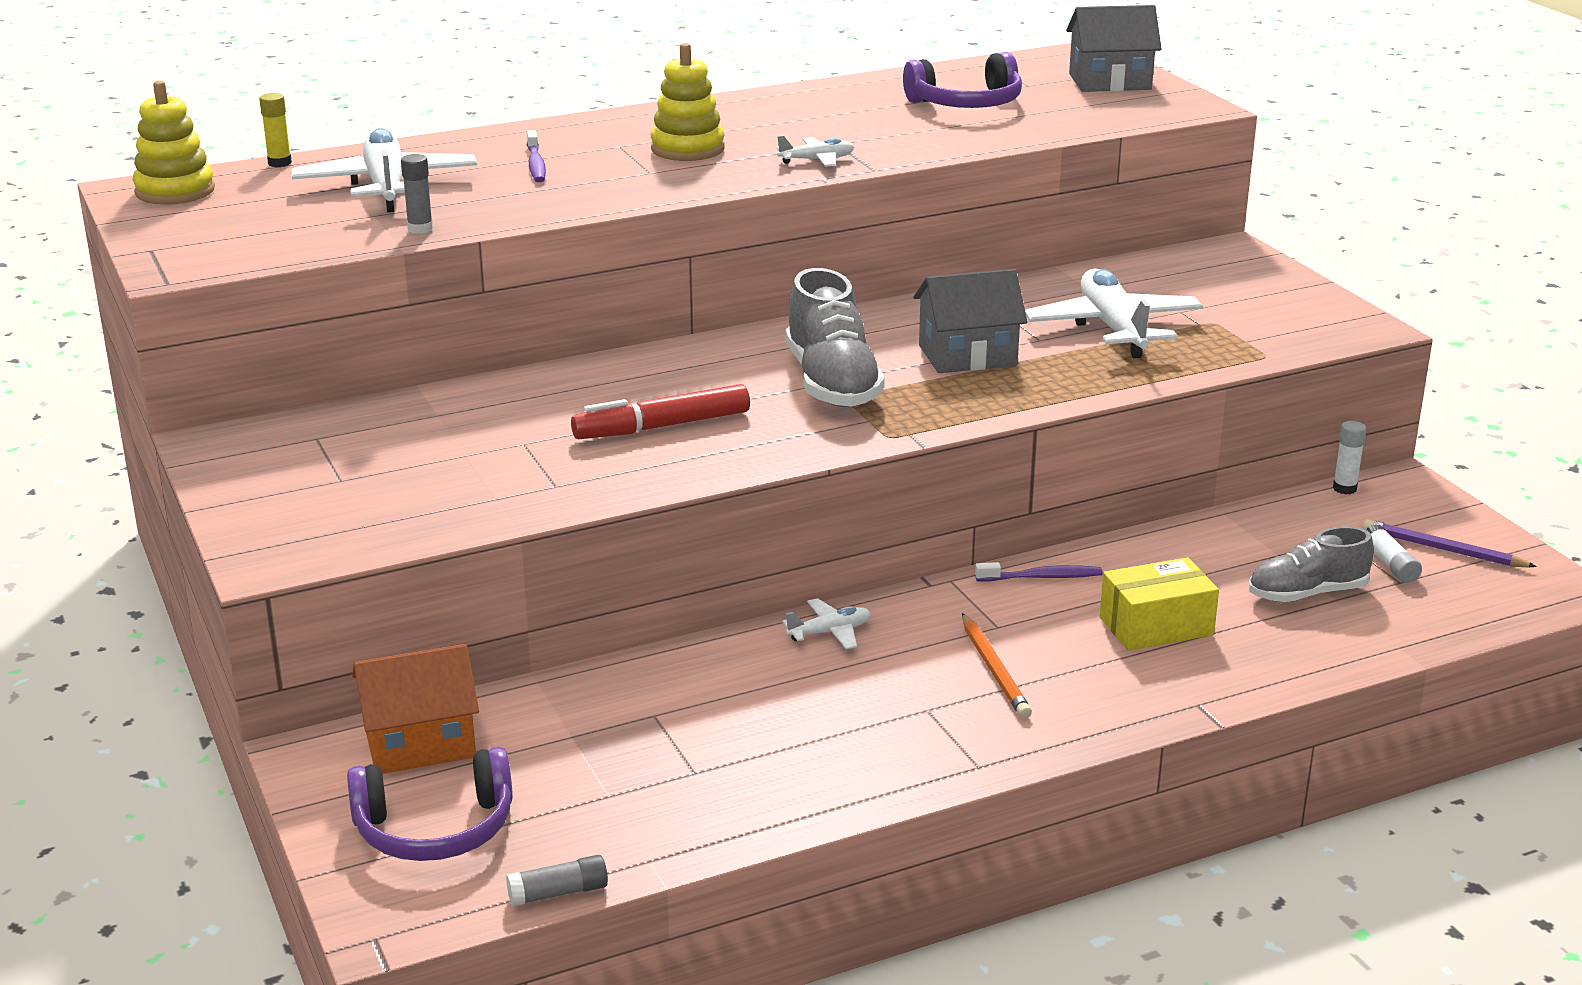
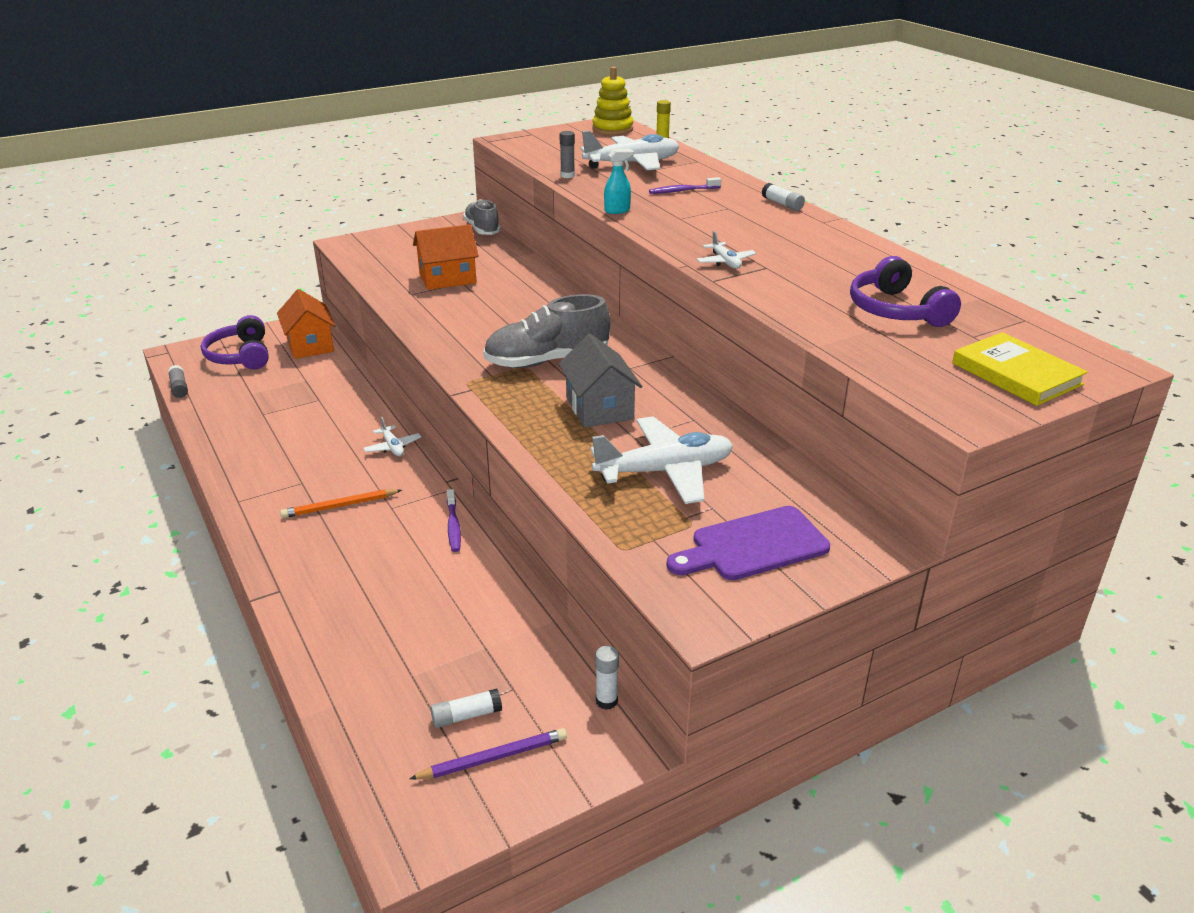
camera: 85 degrees right, 5 degrees up
(501, 455) = (447, 278): none -> orange house
(605, 204) = (617, 211): none -> turquoise spray bottle
(617, 119) = (782, 204): none -> white glue stick
(662, 426) = (482, 314): red marker -> none
(687, 149) = (730, 225): yellow stacking toy -> none
(1110, 82) = (1016, 374): grey house -> yellow book
(1156, 626) = (382, 575): yellow box -> none
(1245, 299) = (753, 545): none -> purple cutting board
(1307, 594) = (421, 658): grey shoe -> grey shoe (482, 229)
(1443, 549) = (493, 758): purple pencil -> purple pencil turned 45 degrees clockwise

